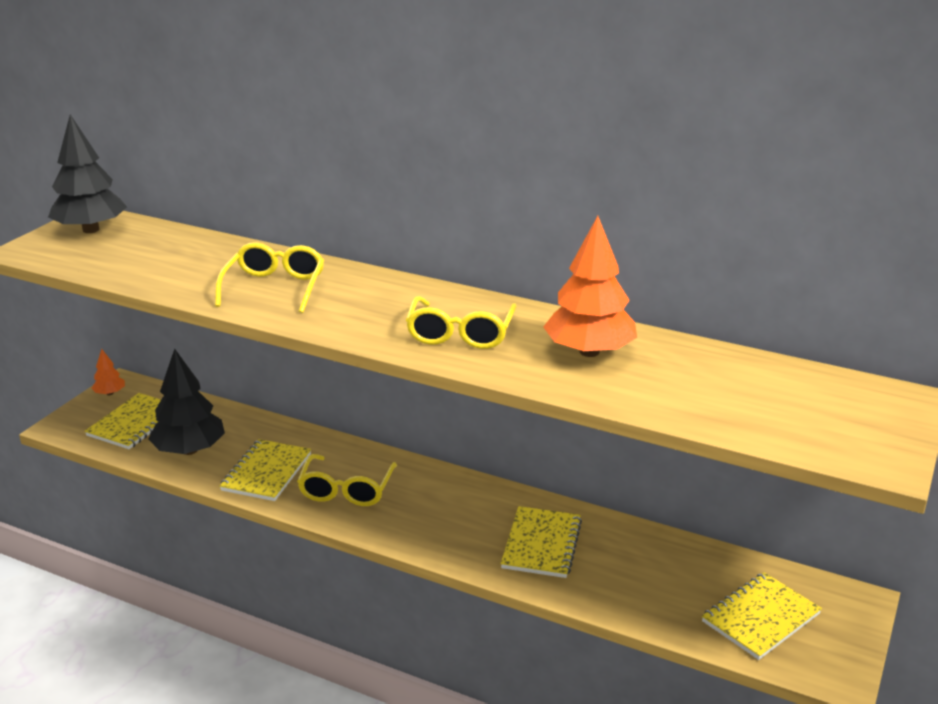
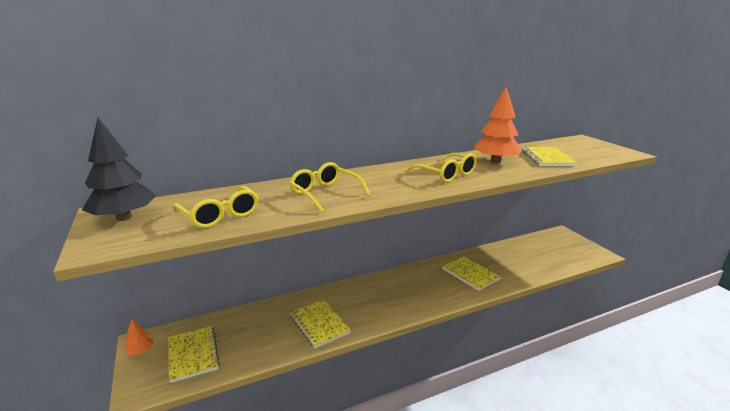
camera: 50 degrees left, 5 degrees down
(190, 450) = (257, 343): black tree -> none
(346, 490) = (369, 306): yellow glasses -> yellow glasses (220, 215)
(761, 618) = (558, 252): yellow notebook -> yellow notebook (547, 158)

